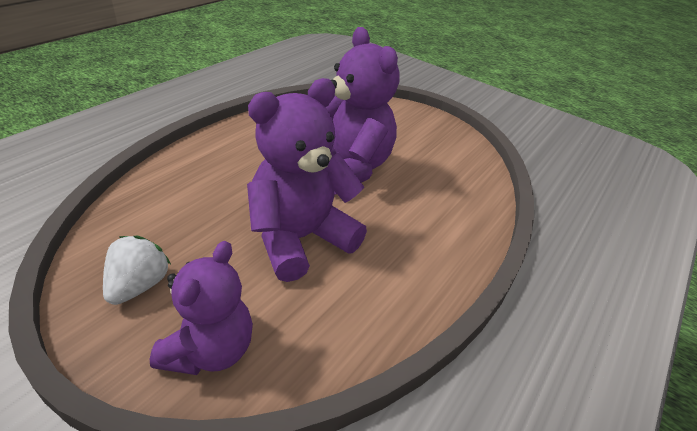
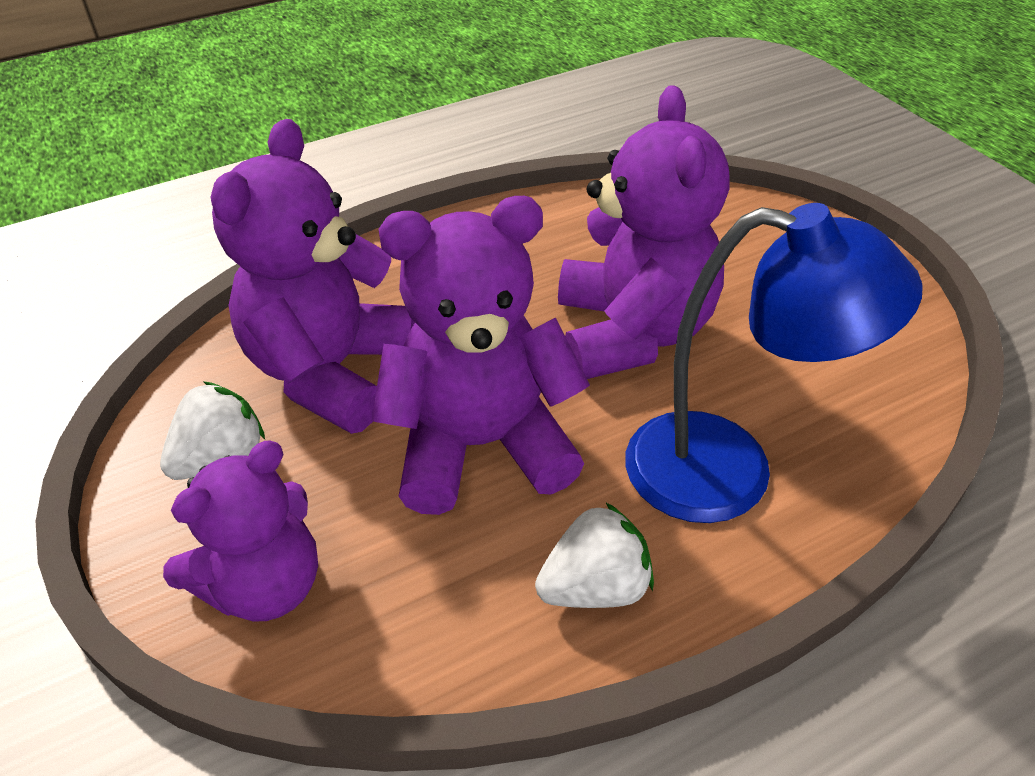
camera: 30 degrees right, 5 degrees up
(189, 220) = (331, 371): none -> purple teddy bear
(400, 292) = (595, 587): none -> white strawberry
(430, 221) = (729, 471): none -> blue lamp

